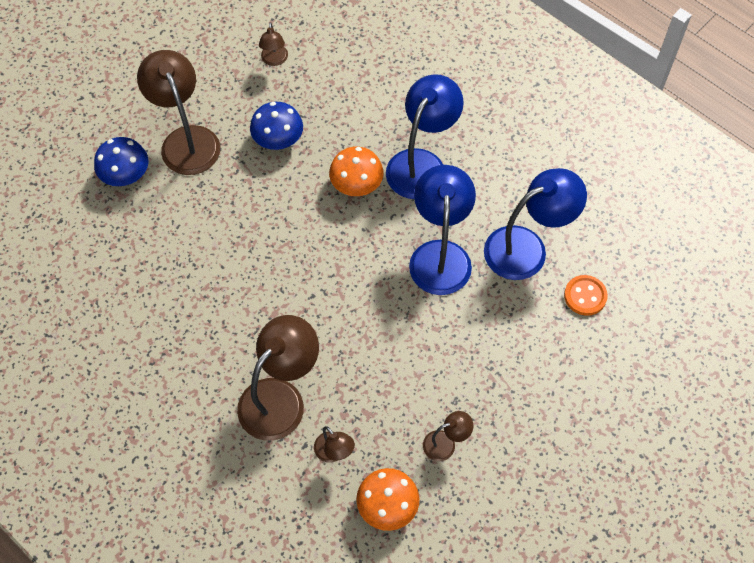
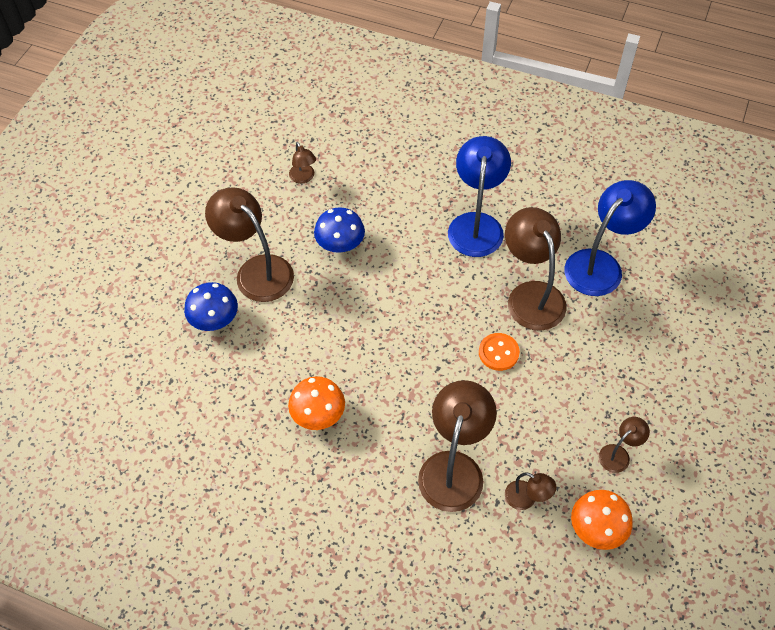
camera: 20 degrees left, 5 degrees down
(356, 184) = (429, 260): orange mushroom -> orange mushroom (318, 414)
(440, 255) = (531, 295): blue lamp -> brown lamp
(585, 296) = (669, 288): orange button -> orange button (498, 353)

